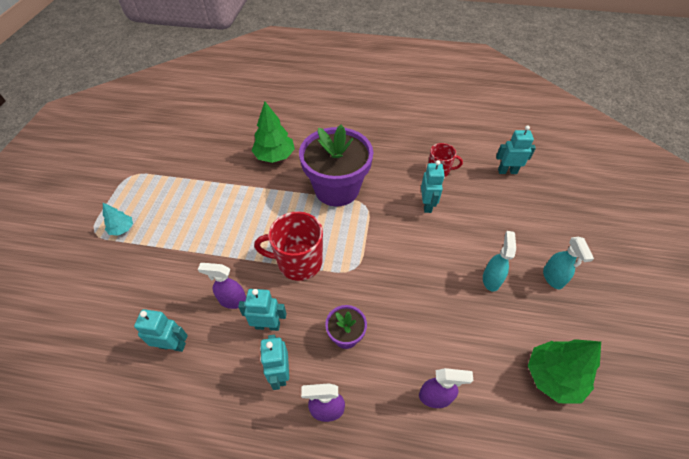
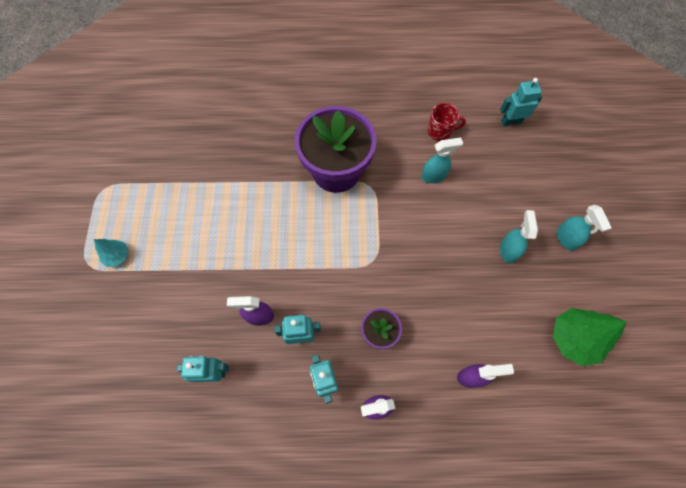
camera: 10 degrees left, 15 degrees up
(274, 156) = (259, 139): green tree -> none
(298, 262) = (315, 263): red mug -> none
(427, 205) = (434, 176): turquoise robot -> turquoise spray bottle

